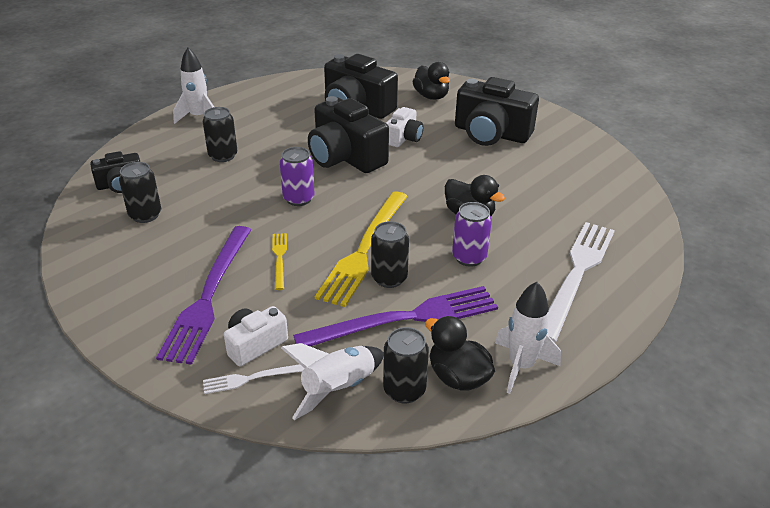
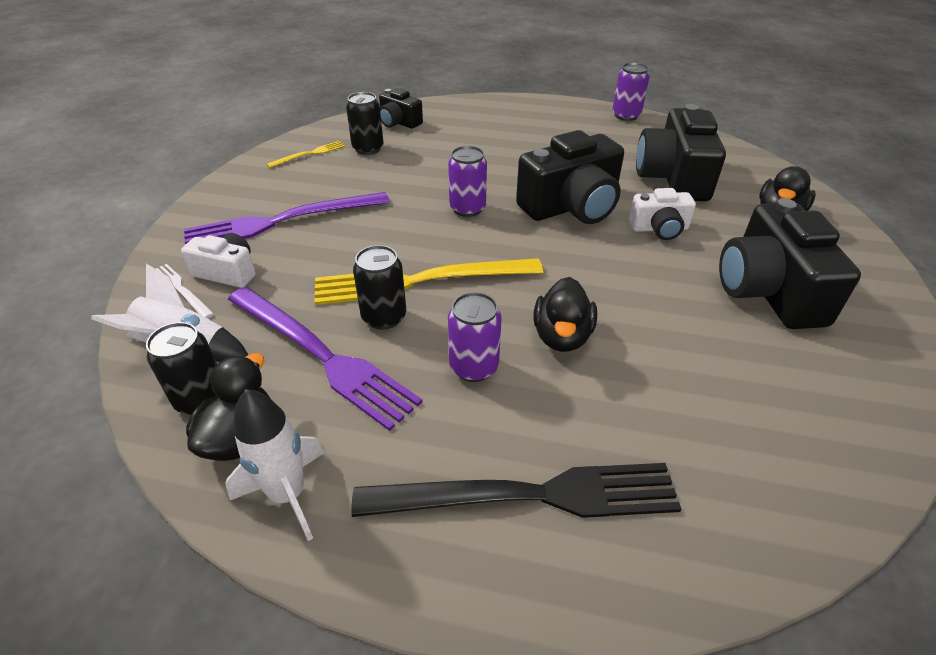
camera: 60 degrees right, 5 degrees up
(199, 117) = (536, 111): white rocket -> none
(223, 156) = (491, 145): black can -> none
(258, 87) = (626, 116): none -> purple can
(279, 258) = (362, 236): yellow fork -> yellow fork (309, 154)
(345, 157) = (571, 206): black camera -> black camera turned 135 degrees counterclockwise
(577, 274) = (528, 495): white fork -> black fork

